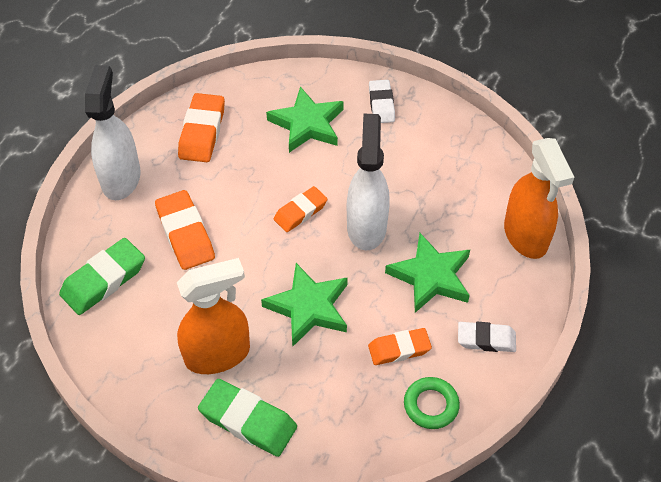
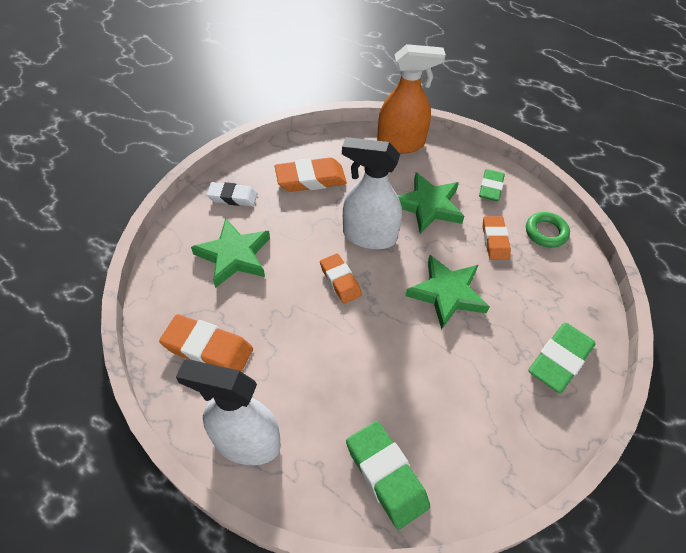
camera: 80 degrees left, 0 degrees up
(185, 234) = (342, 384): orange eraser -> orange eraser (310, 179)
(218, 354) = (490, 374): orange spray bottle -> none
(486, 339) = (490, 188): white eraser -> green eraser

